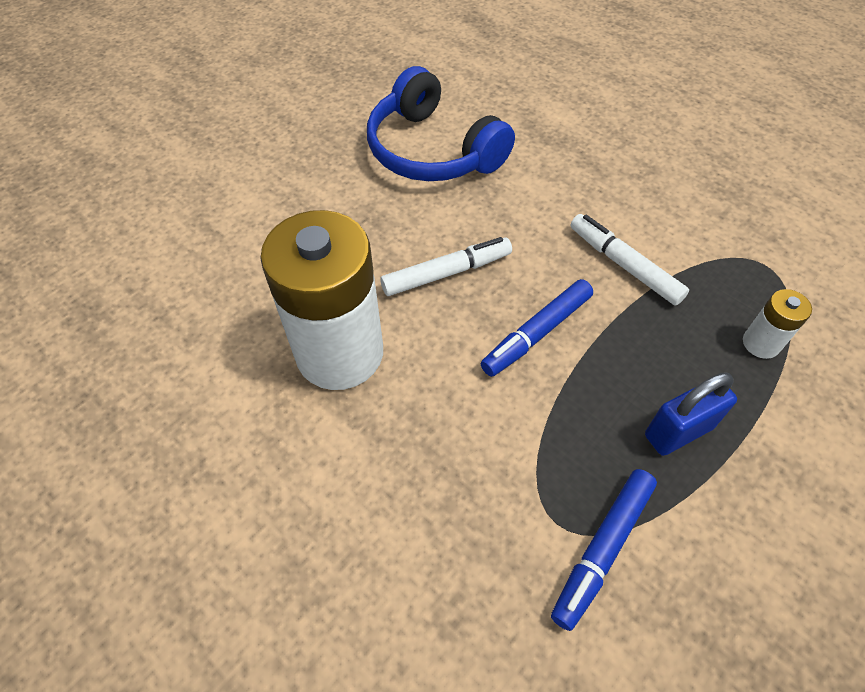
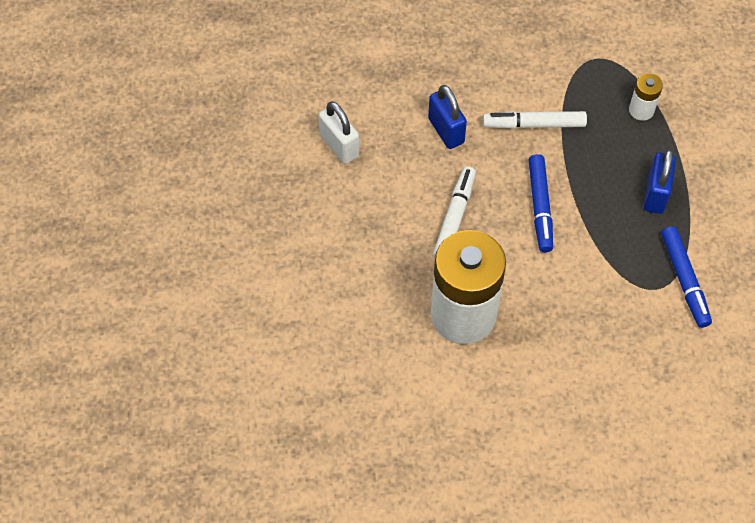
camera: 50 degrees left, 5 degrees up
(432, 150) = (339, 146): blue headphones -> white padlock
(534, 207) = (446, 131): none -> blue padlock

